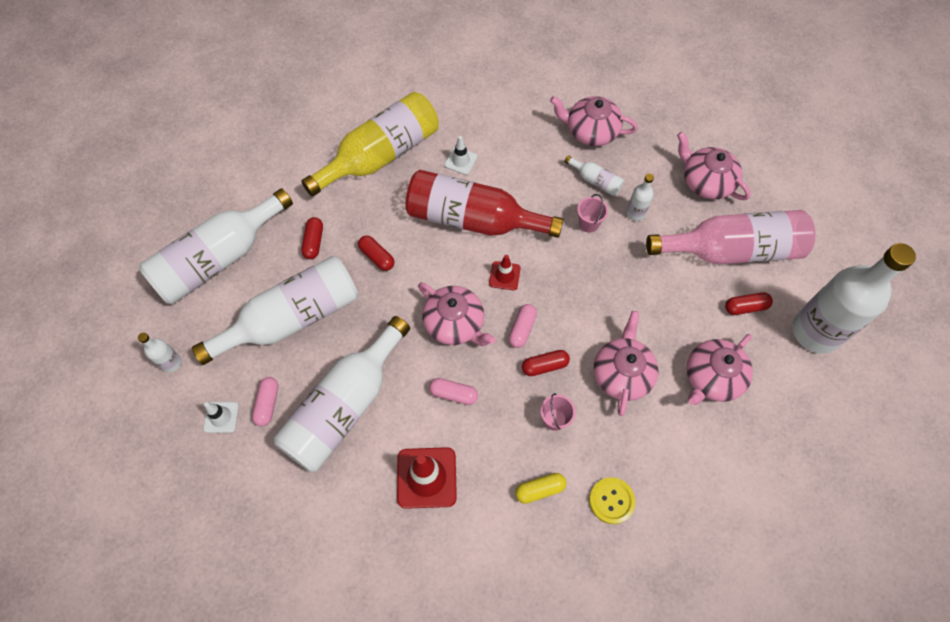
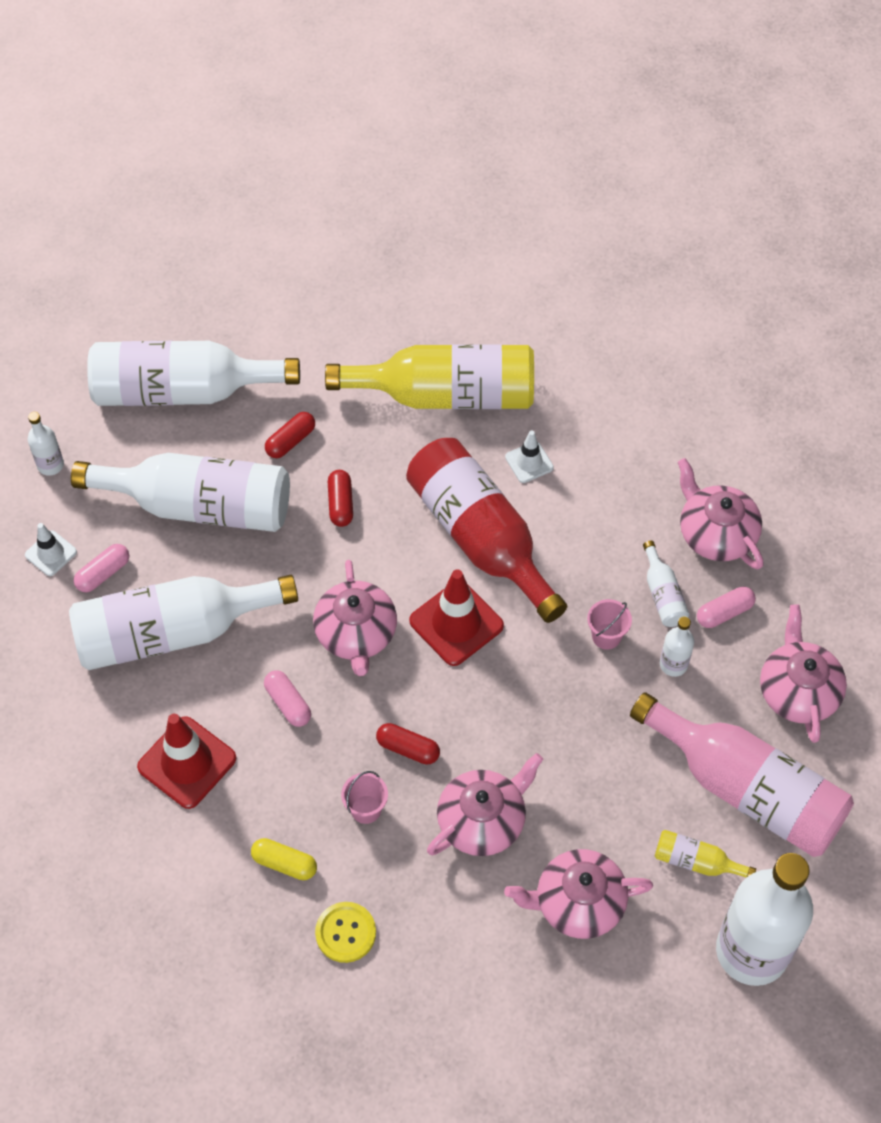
camera: 40 degrees right, 5 degrees down
(504, 276) = (456, 623): red traffic cone -> red traffic cone, size x1.79
(522, 329) = (421, 693): pink capsule -> pink capsule (724, 612)
(745, 307) = (696, 861): red capsule -> yellow bottle

